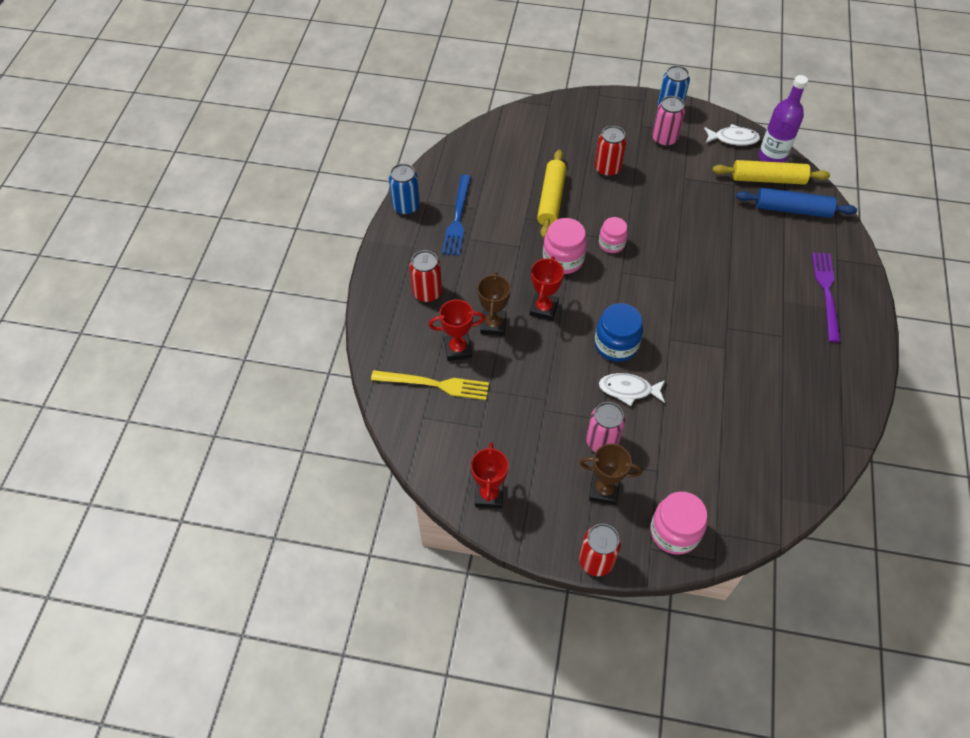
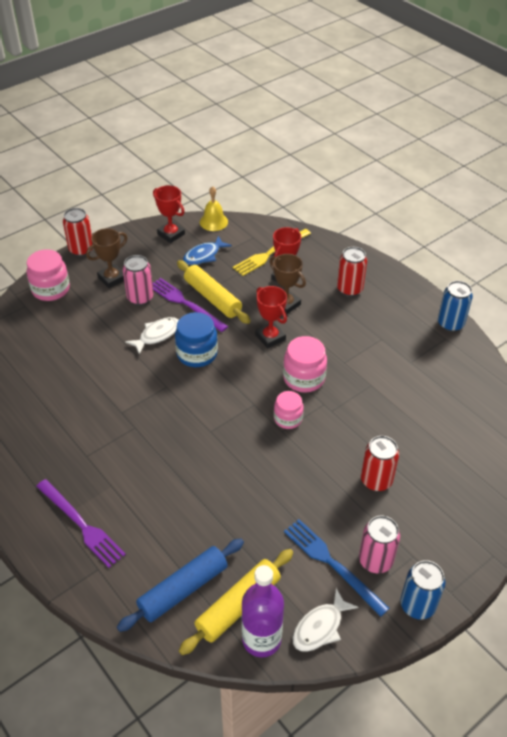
camera: 130 degrees right, 10 degrees down
(431, 471) = (213, 222): none -> yellow bell
(457, 218) = (409, 345): blue fork -> blue fork (332, 564)
(492, 437) = (204, 255): none -> blue fish
(551, 199) = (376, 414): yellow rolling pin -> yellow rolling pin (212, 298)
(570, 399) = (185, 304): none -> purple fork

